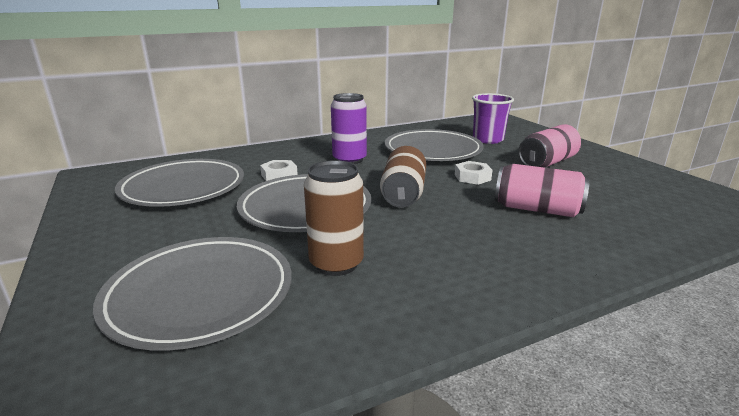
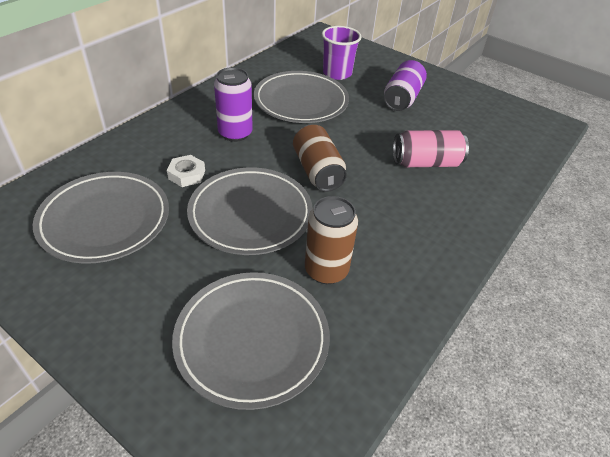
camera: 30 degrees left, 20 degrees up
(472, 177) = (357, 133): white nut -> none
(547, 162) = (402, 98): pink can -> purple can

